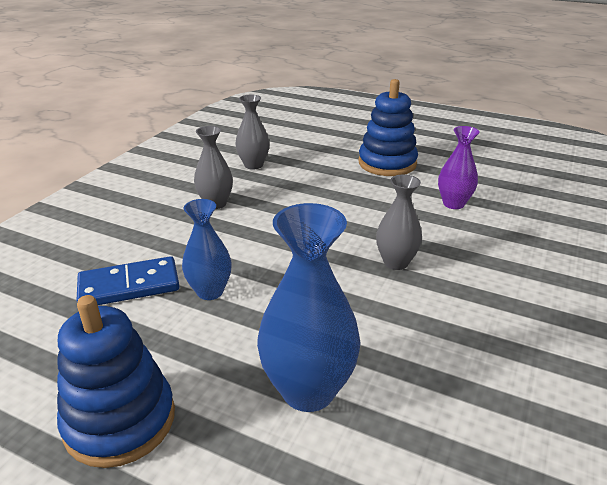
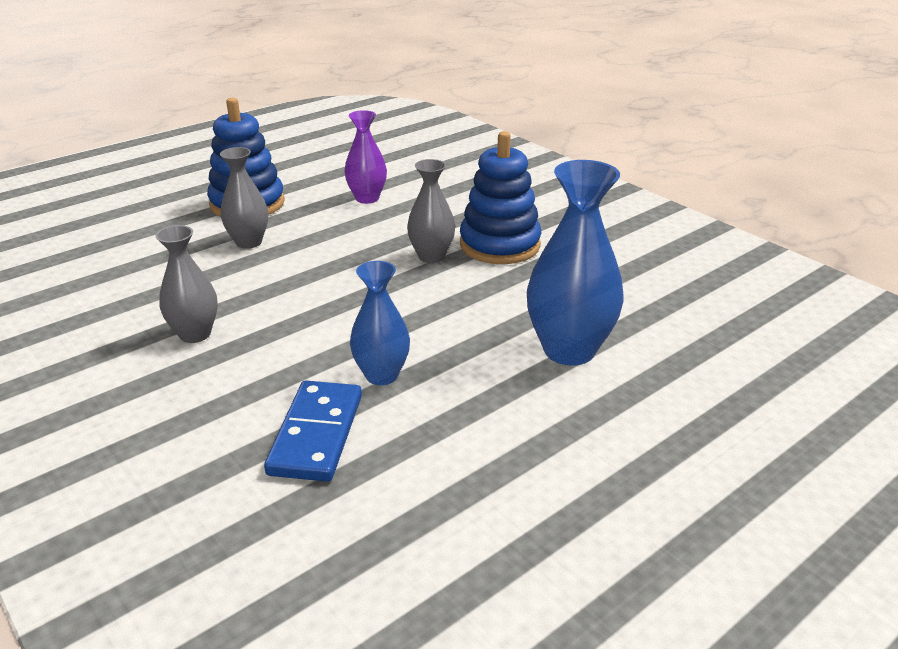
camera: 65 degrees left, 0 degrees up
(120, 420) = (545, 470): blue stacking toy -> blue stacking toy (499, 245)
(253, 165) = (130, 285): grey vase -> grey vase (249, 242)

